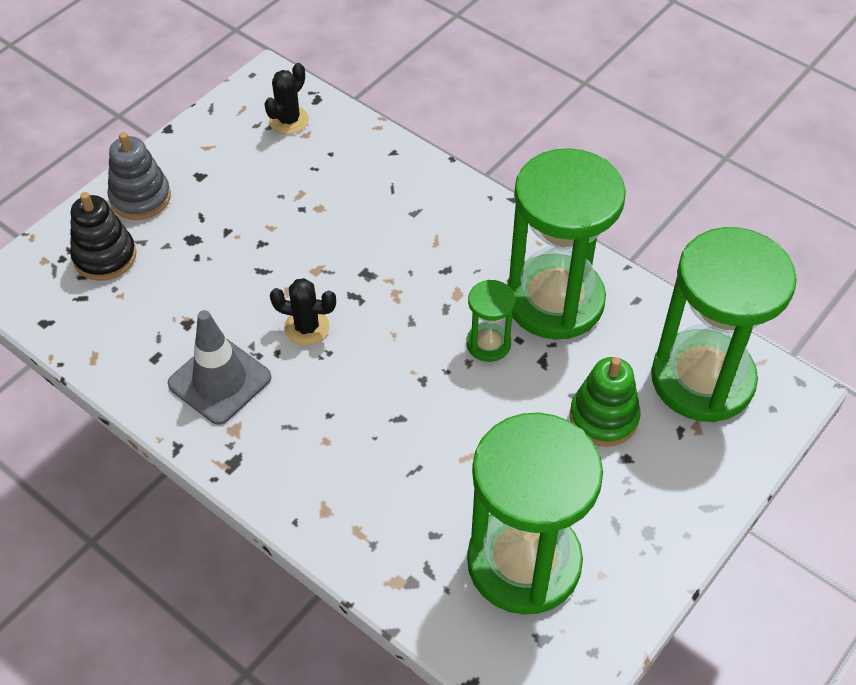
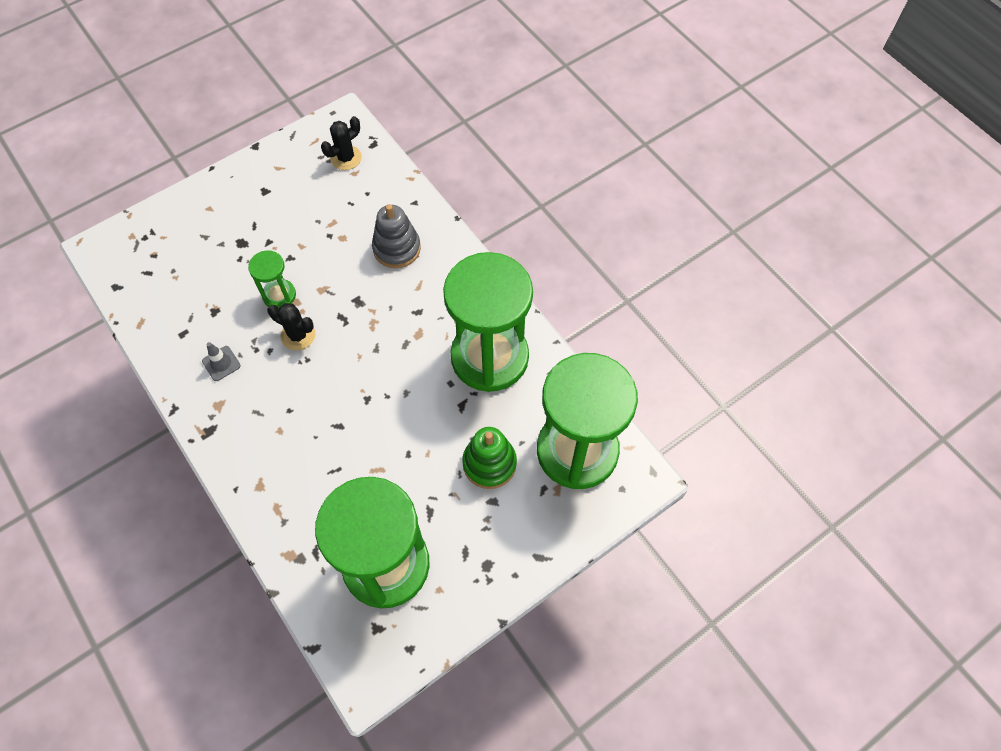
camera: 15 degrees right, 10 degrees up
(105, 256) = (175, 243): black stacking toy -> none
(140, 198) = (216, 200): grey stacking toy -> grey stacking toy (397, 248)
(220, 381) = (221, 363): grey traffic cone -> grey traffic cone, size x0.51
(488, 344) = (426, 381): green hourglass -> green hourglass (279, 295)

